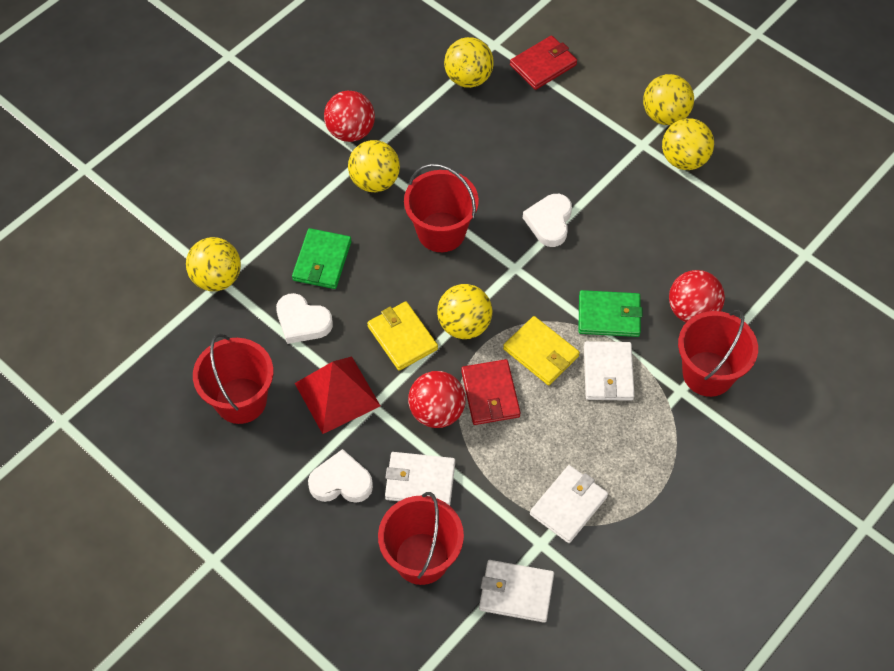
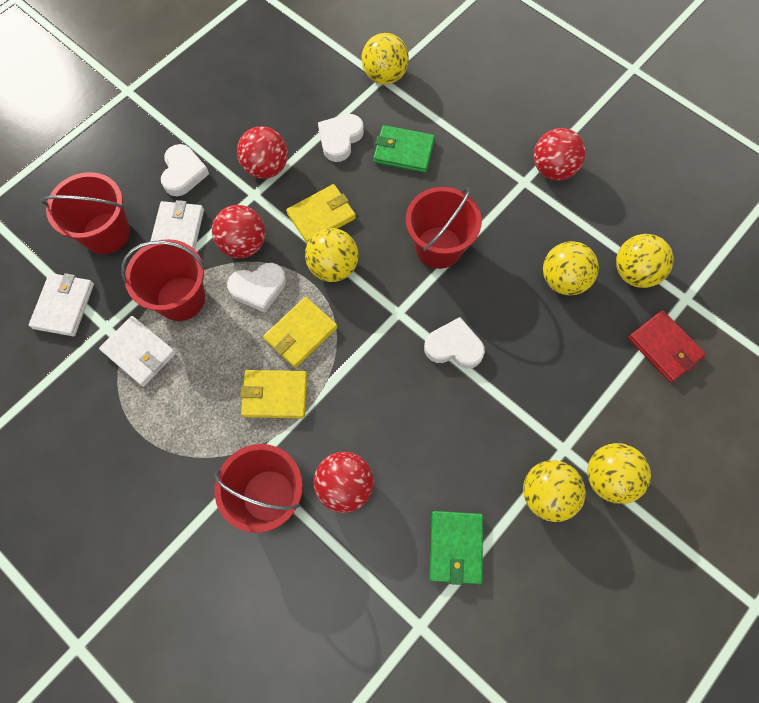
camera: 90 degrees right, 10 degrees up
(241, 400) = (265, 100): red bucket -> red bucket (181, 298)
(337, 394) = (266, 167): red pyramid -> red ball
(375, 181) = (495, 190): yellow ball -> yellow ball (563, 280)
(490, 394) = (258, 288): red wallet -> white heart
(608, 373) = (275, 395): white wallet -> yellow wallet
(609, 316) = (341, 400): green wallet -> green wallet (455, 547)

